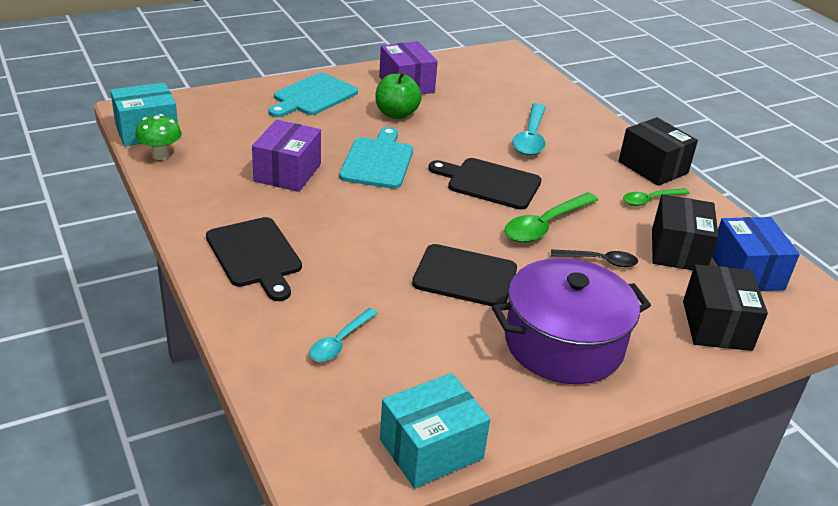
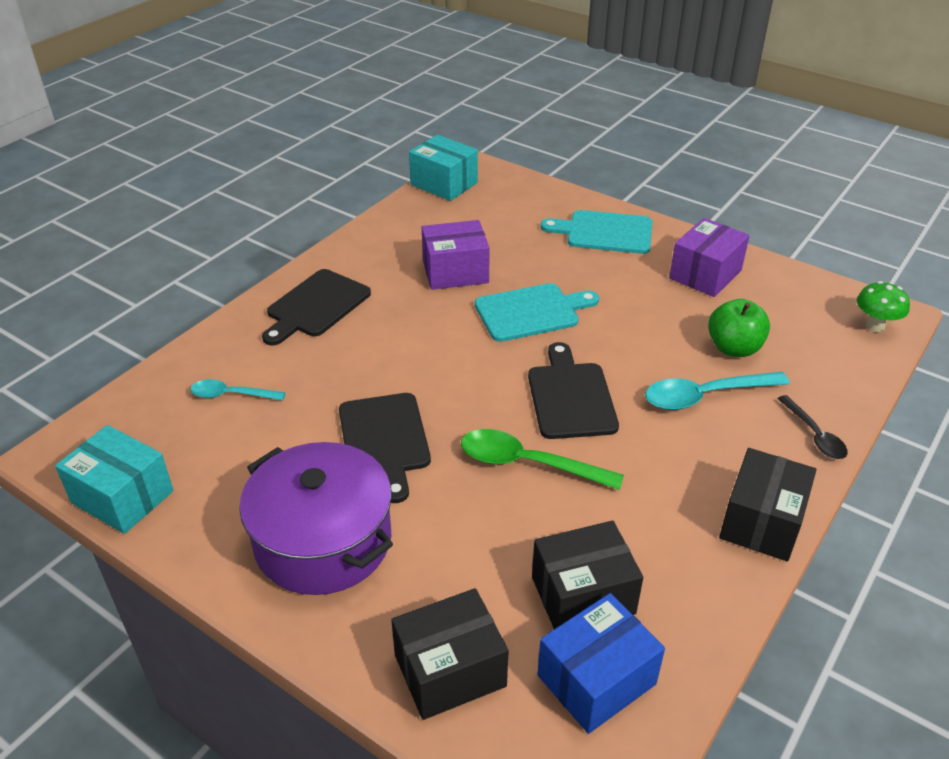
camera: 65 degrees right, 5 degrees up
(161, 155) = (415, 205): green mushroom -> green mushroom (875, 326)
(396, 114) = (635, 290): green apple -> green apple (734, 348)
(599, 261) = (496, 528): black spoon -> black spoon (814, 435)
(650, 200) = (675, 539): green spoon -> none

